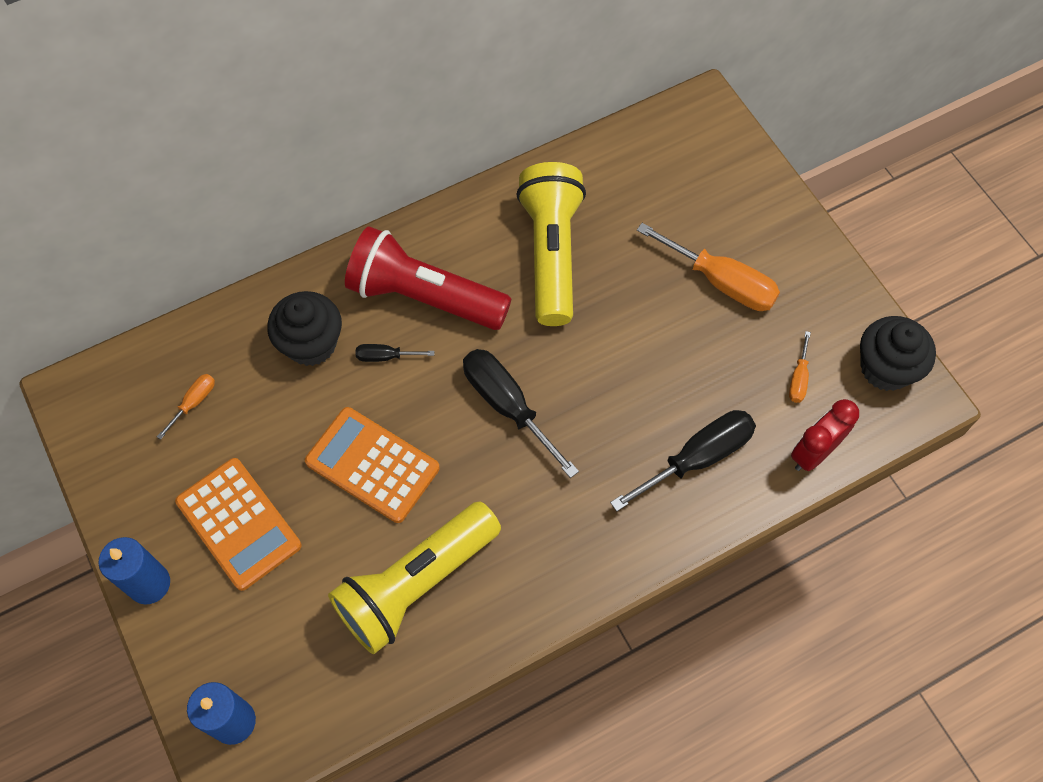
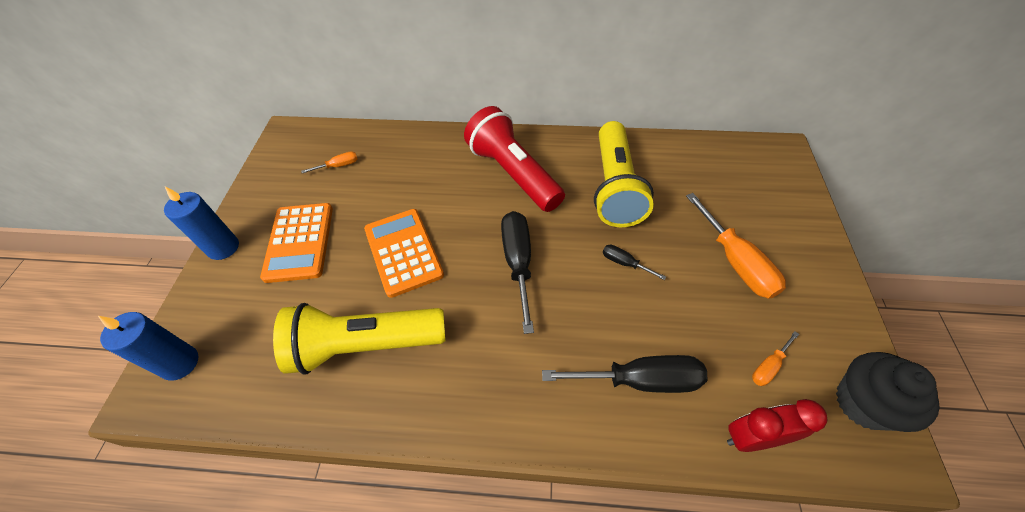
camera: 35 degrees right, 10 degrees down
(311, 343) = (427, 167): black cupcake -> none
(385, 356) = (463, 194): black screwdriver -> black screwdriver (624, 263)
(551, 254) = (614, 187): yellow flashlight -> yellow flashlight turned 150 degrees clockwise

